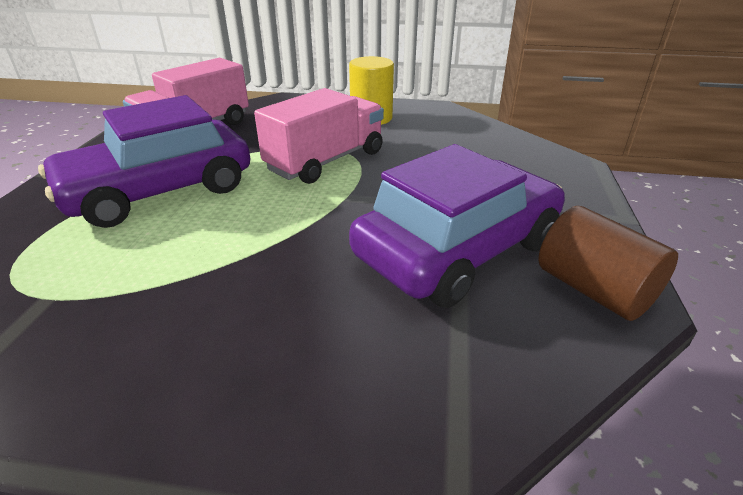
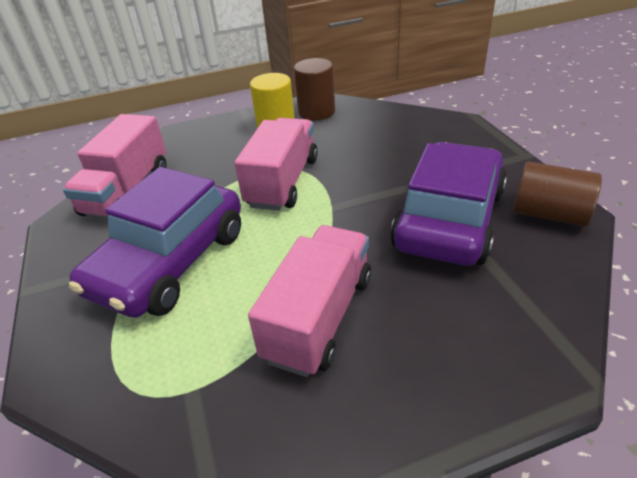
camera: 25 degrees left, 5 degrees up
(220, 287) = (319, 317): none -> pink truck
(424, 115) = (316, 112): none -> brown cylinder

